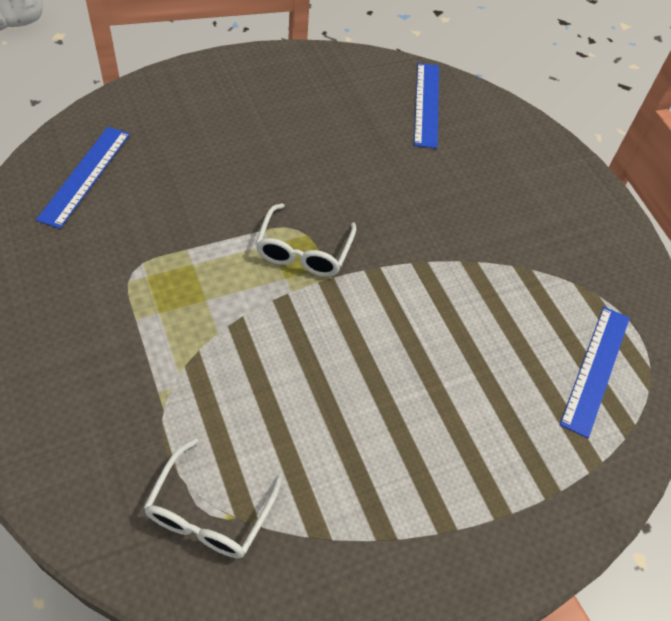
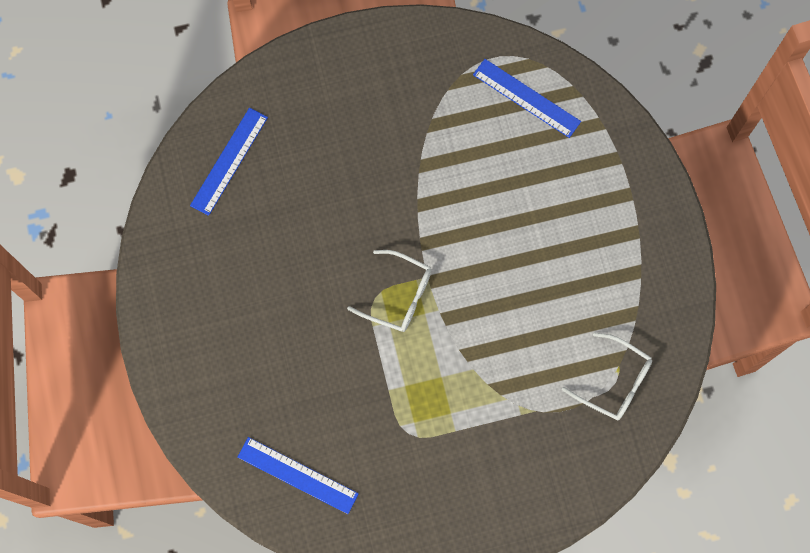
camera: 75 degrees left, 20 degrees up
(426, 104) = (229, 161): blue ruler -> blue ruler turned 75 degrees counterclockwise

